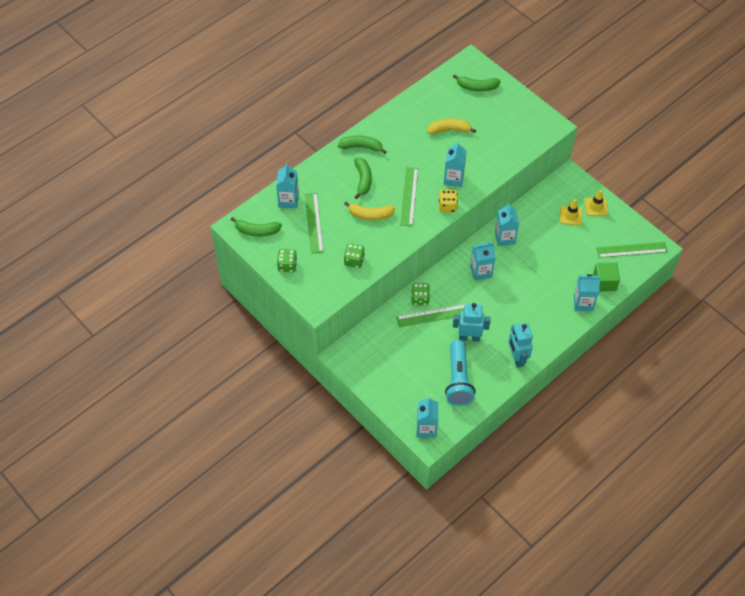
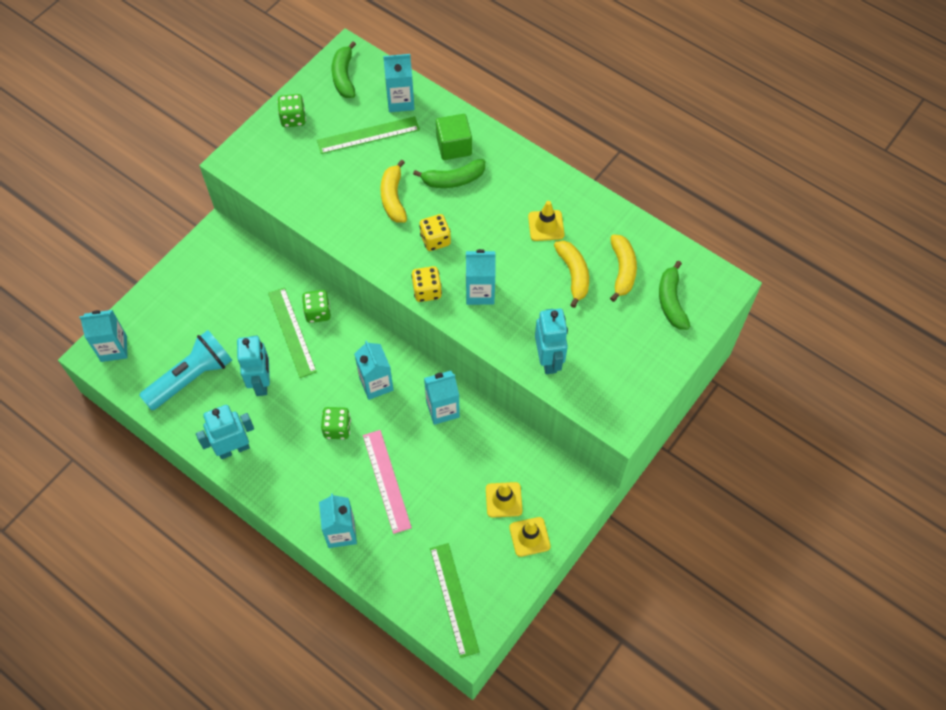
camera: 80 degrees right, 5 degrees up
(354, 261) = (312, 191): green dice -> green dice (337, 428)
(361, 147) = (513, 169): green banana -> none
(409, 196) = (435, 240): green ruler -> yellow dice
(410, 137) = (546, 225): none -> yellow traffic cone
(450, 105) = (622, 270): none -> yellow banana
(458, 380) = (191, 377): turquoise flashlight -> turquoise flashlight turned 150 degrees clockwise
(507, 152) = (549, 360): none -> turquoise robot
(550, 274) = (387, 481): none -> pink ruler
(604, 282) = (383, 561): green cube -> green cube (454, 146)

